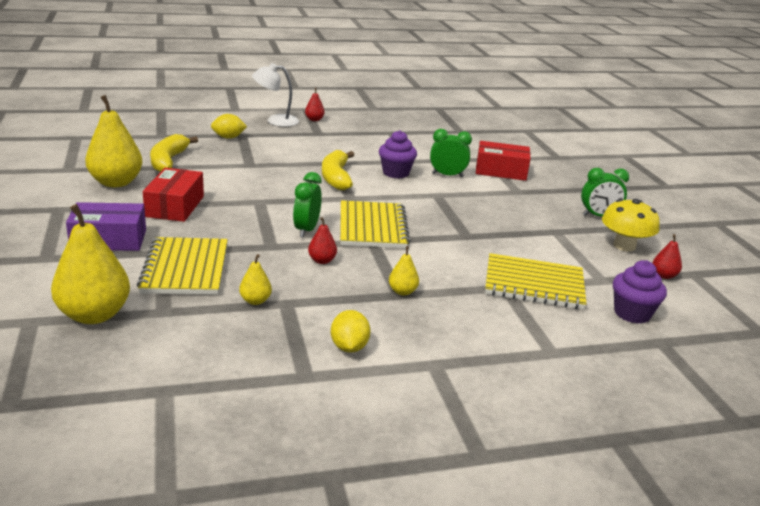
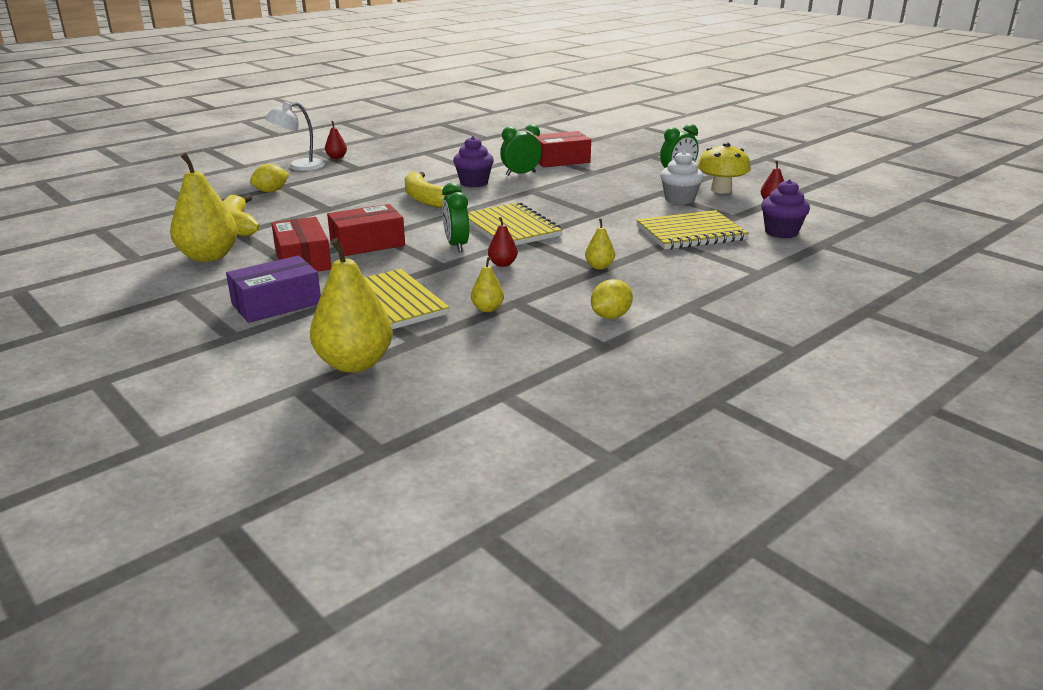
camera: 25 degrees left, 0 degrees up
(240, 206) = (367, 243): none -> red box
(349, 347) = (610, 316): yellow lemon -> yellow lemon turned 75 degrees clockwise
(567, 244) = (679, 199): none -> white cupcake

